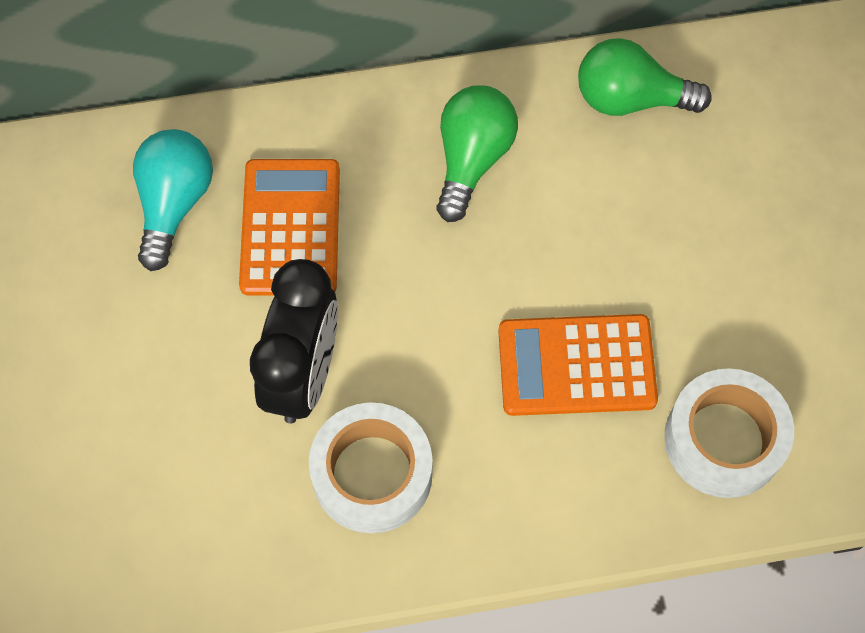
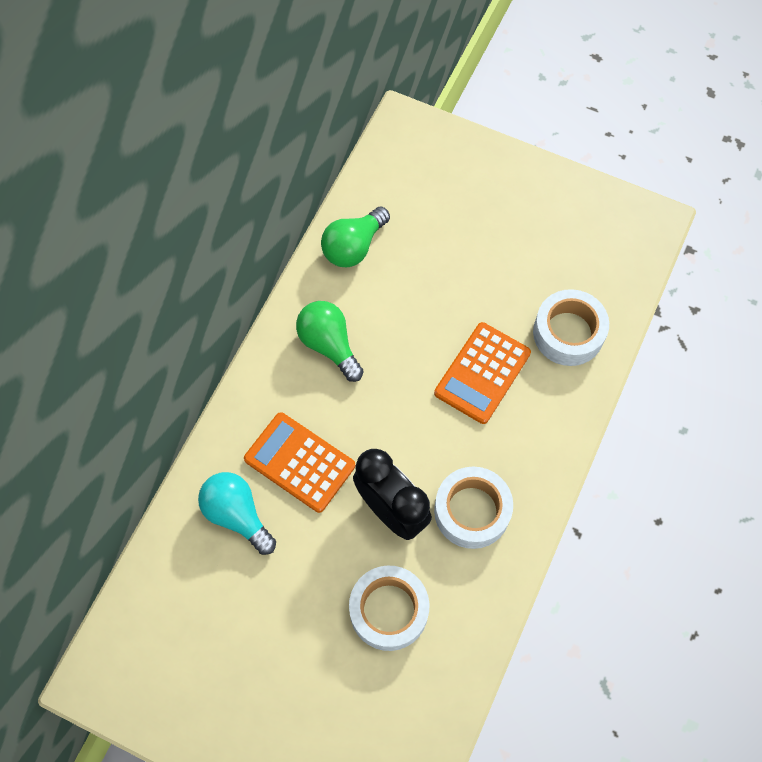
camera: 55 degrees left, 0 degrees up
(169, 456) = (389, 610): none -> white tape

